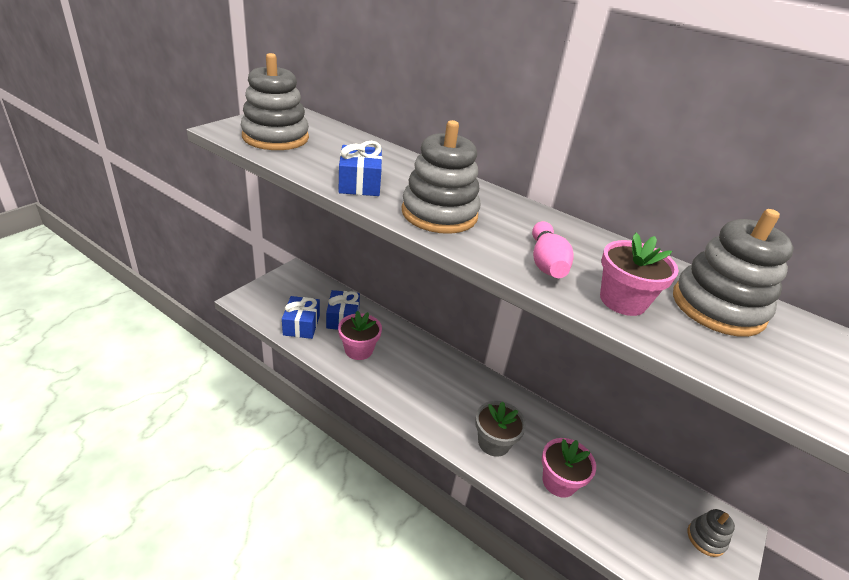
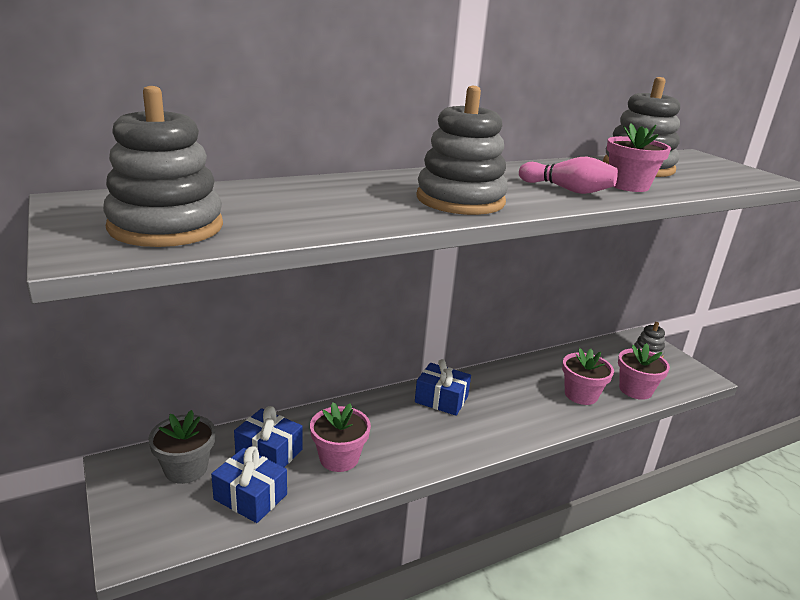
camera: 60 degrees left, 10 degrees down
(360, 183) = (363, 214): blue gift -> blue gift (441, 399)
(494, 442) = (525, 412): grey flower pot -> grey flower pot (186, 469)
(614, 532) = (635, 390): none -> pink flower pot

